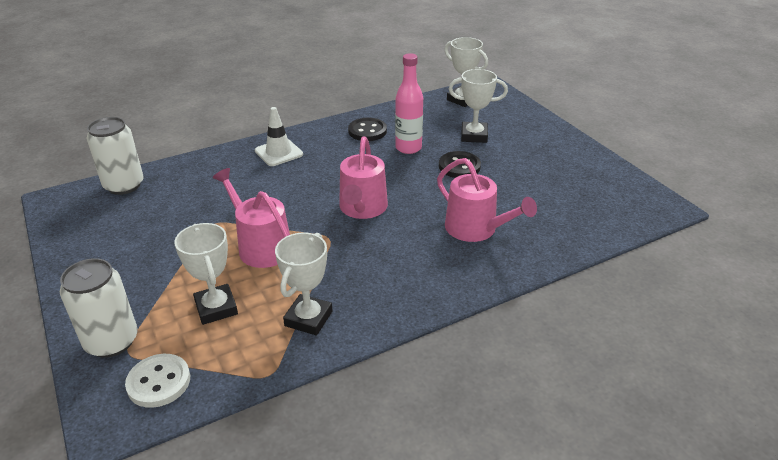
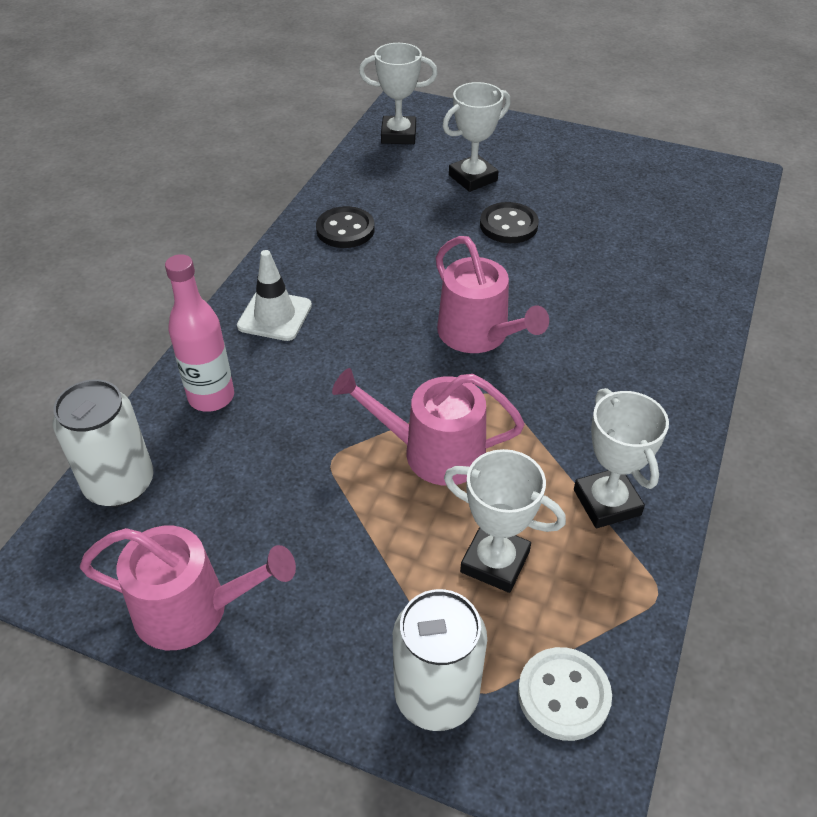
camera: 40 degrees left, 10 degrees up
(408, 148) = (423, 229): pink bottle -> pink bottle (211, 397)
(476, 229) = (622, 293): pink watering can -> pink watering can (192, 609)

